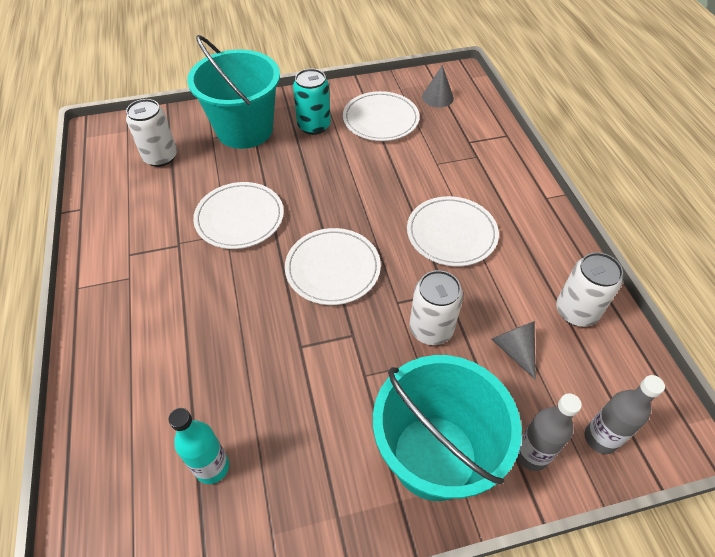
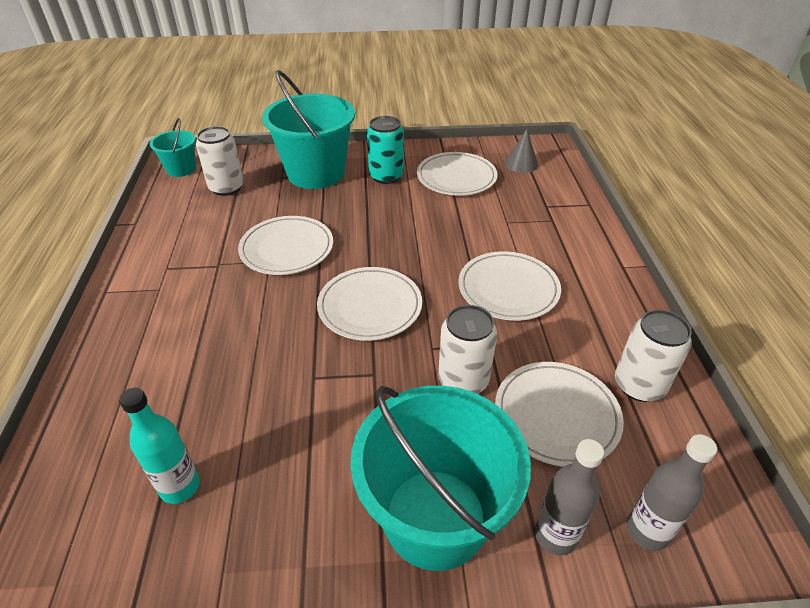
camera: 10 degrees right, 10 degrees down
(107, 140) = (181, 169): none -> turquoise bucket
(514, 349) = (556, 415): grey cone -> white plate

